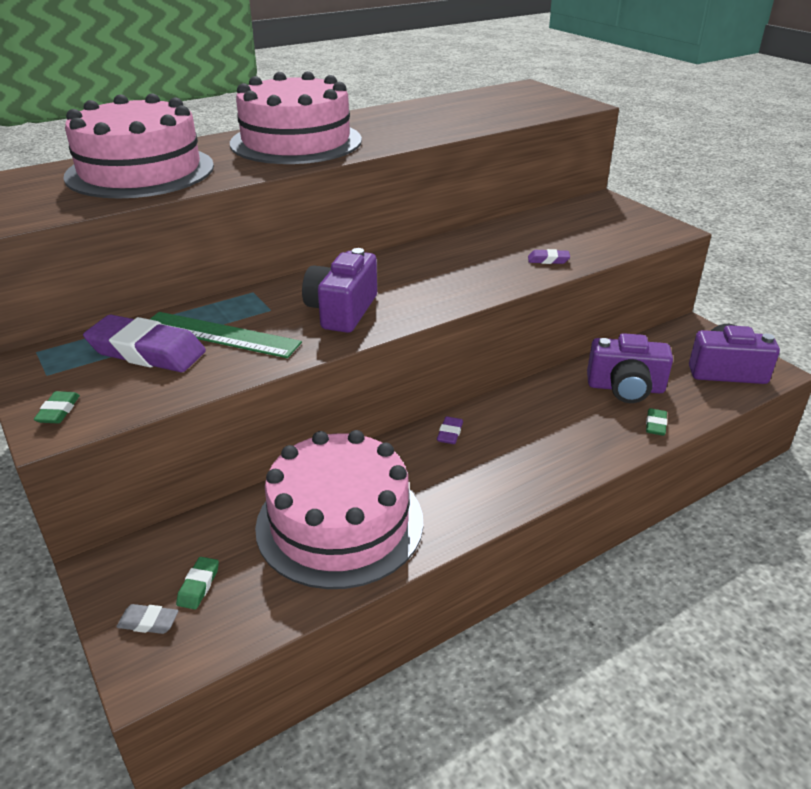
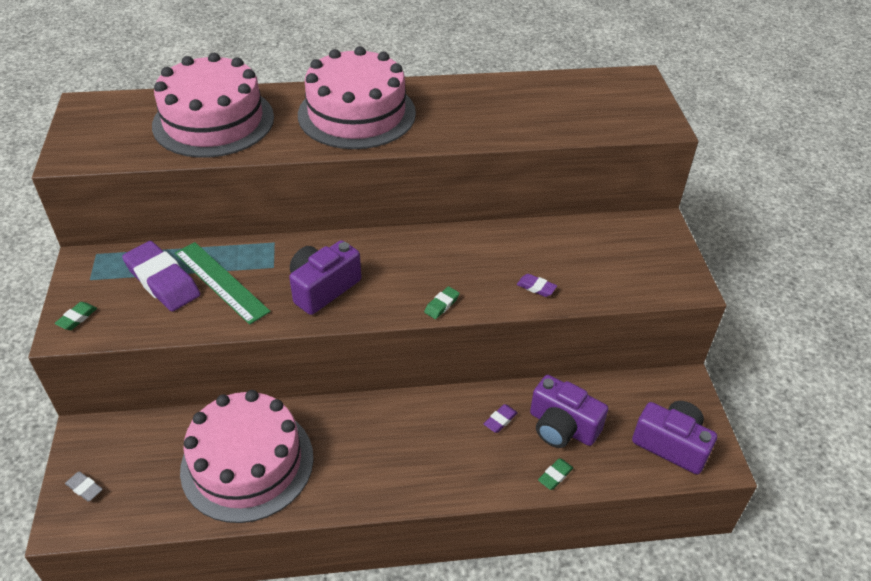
camera: 25 degrees right, 10 degrees up
(198, 586) = (129, 474): green eraser -> green eraser (441, 305)
(450, 433) = (381, 414): purple eraser -> purple eraser (500, 420)

